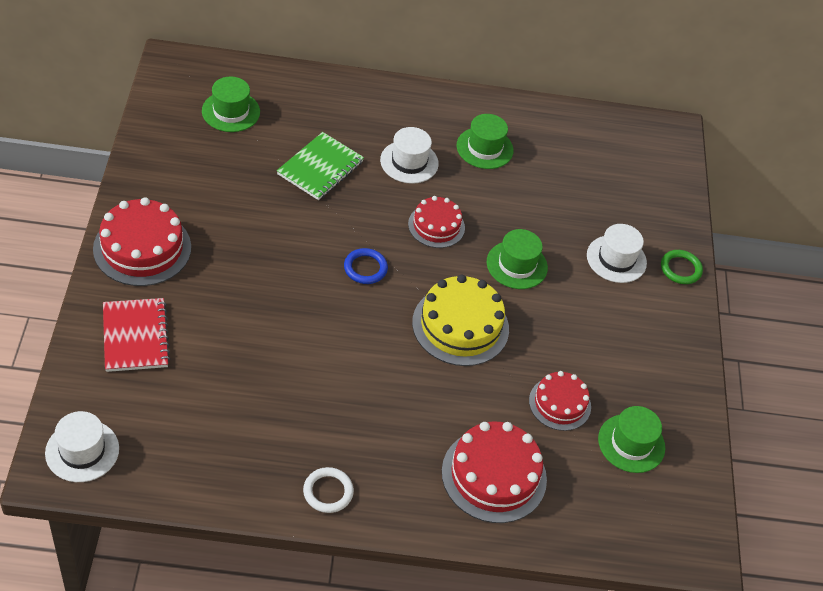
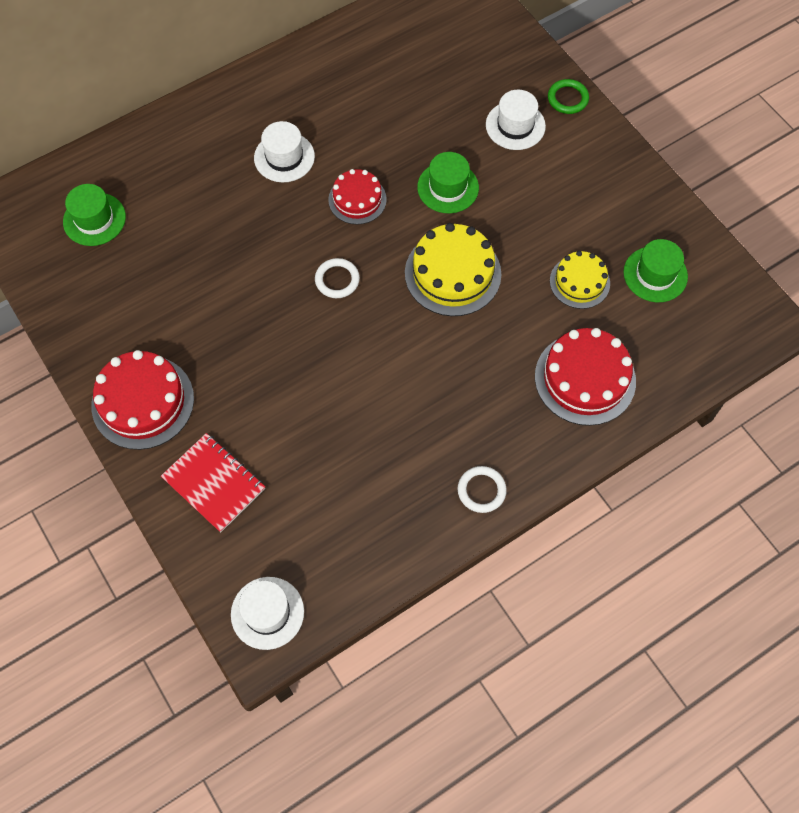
camera: 30 degrees left, 15 degrees up
(320, 168) = (218, 216): green notebook -> none
(365, 268) = (337, 280): blue ring -> white ring
(484, 148) = (332, 99): green hat -> none
(559, 403) = (579, 282): red cake -> yellow cake

